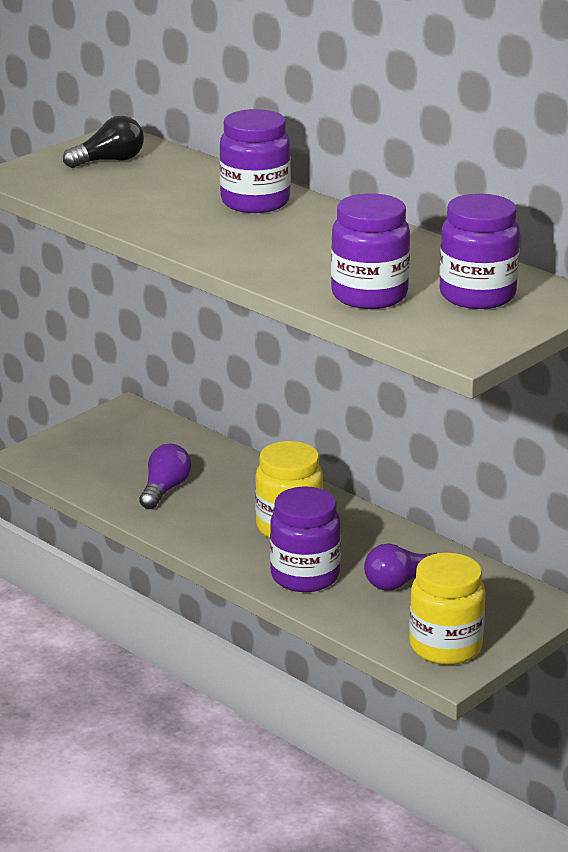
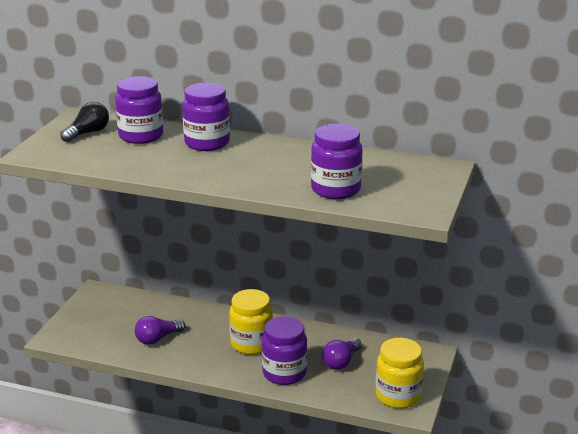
camera: 25 degrees left, 0 degrees up
(164, 490) = (157, 339): purple light bulb -> purple light bulb turned 120 degrees counterclockwise
(477, 295) = (396, 177): purple jar -> purple jar (141, 136)

